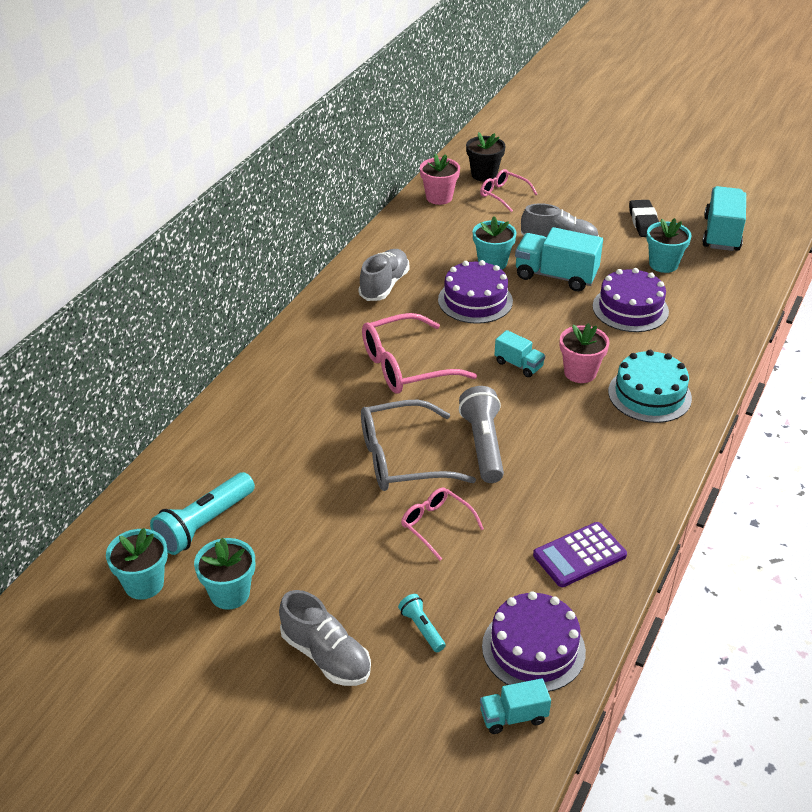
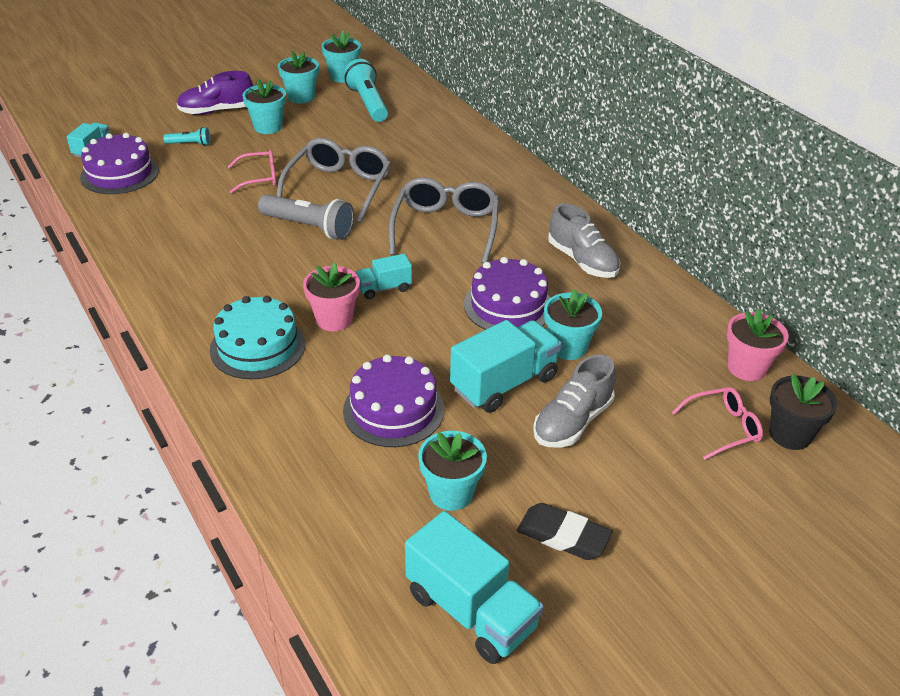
camera: 120 degrees right, 0 degrees up
(326, 655) = (217, 111): grey shoe -> purple shoe
(327, 581) = (268, 127): none -> turquoise flower pot
(405, 366) = (445, 228): pink glasses -> grey glasses
(579, 555) = (155, 222): purple calculator -> none

